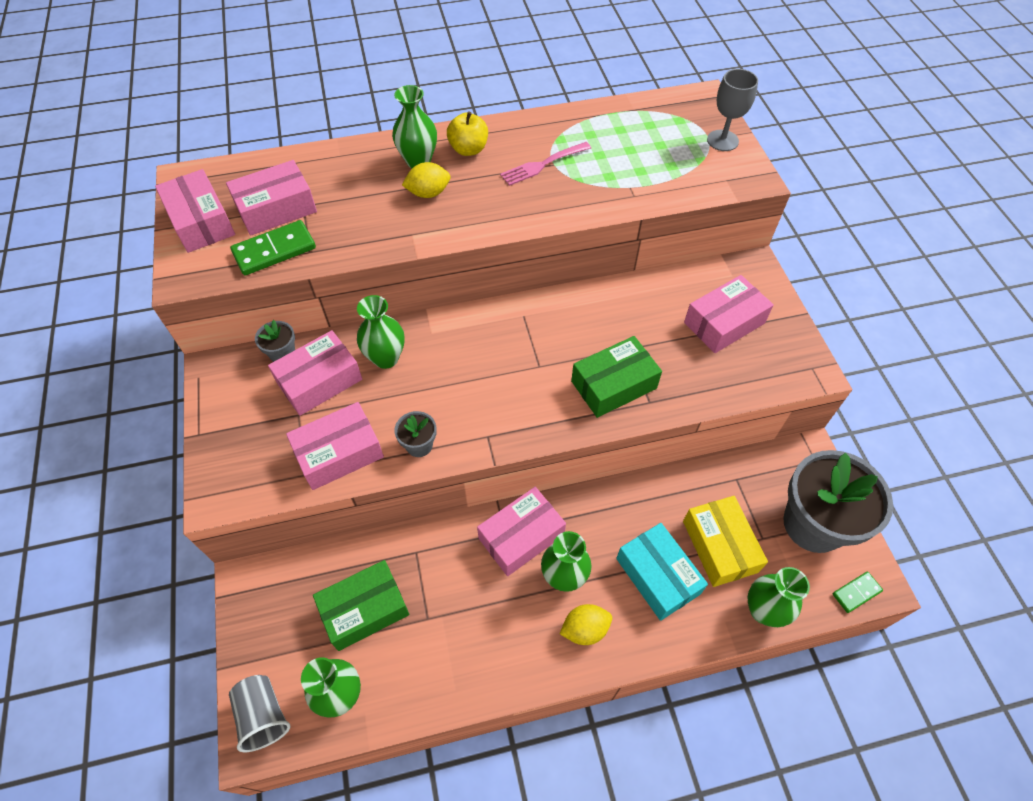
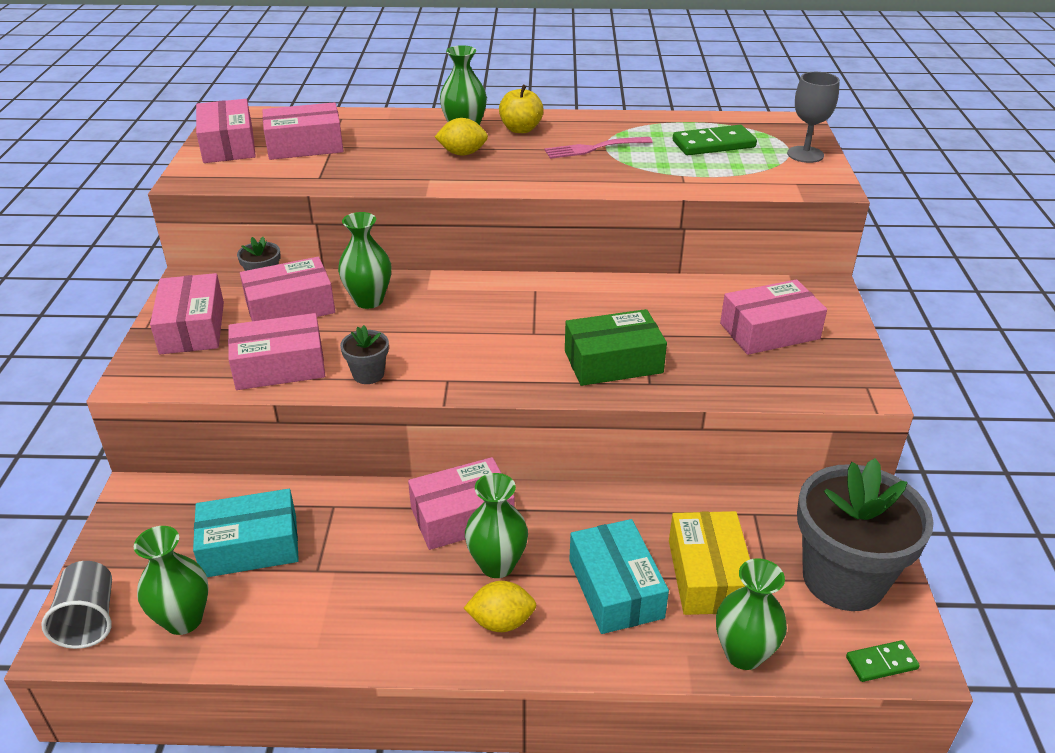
camera: 15 degrees right, 20 degrees down
(241, 425) = (192, 327): none -> pink box
(274, 250) = (286, 172): green domino -> green domino (713, 144)
(364, 609) = (250, 546): green box -> turquoise box

